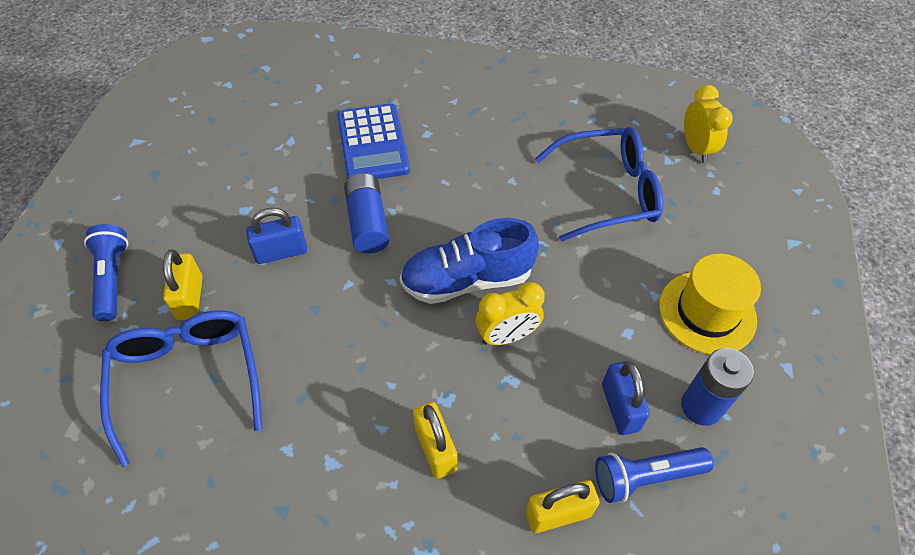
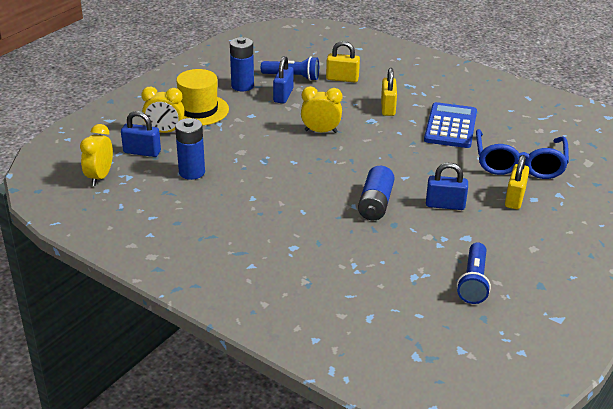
camera: 155 degrees left, 20 degrees down
(112, 278) = (571, 224): blue flashlight -> blue flashlight (473, 282)
(373, 143) = (343, 253): blue calculator -> blue calculator (450, 126)
(467, 280) = (326, 158): blue shoe -> none
(608, 192) = (192, 172): blue glasses -> blue battery
(694, 202) = (142, 152): none -> blue padlock
(705, 248) = (165, 132): none -> yellow clock

